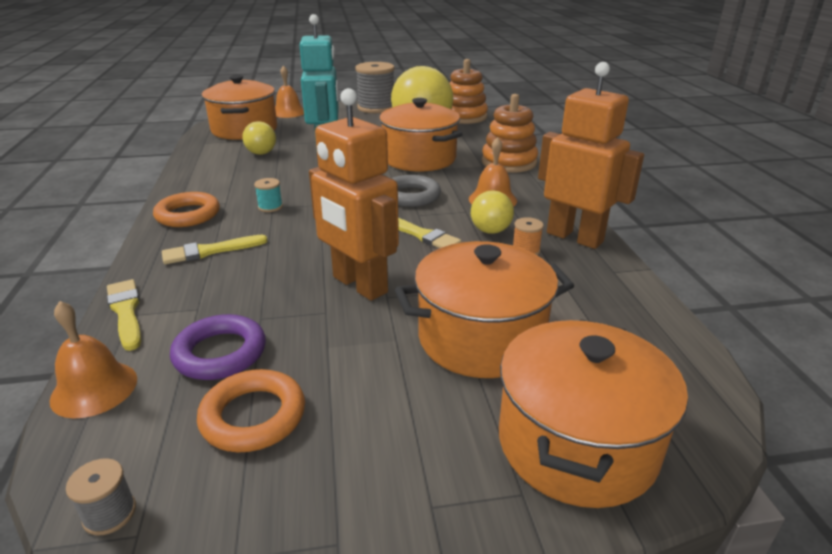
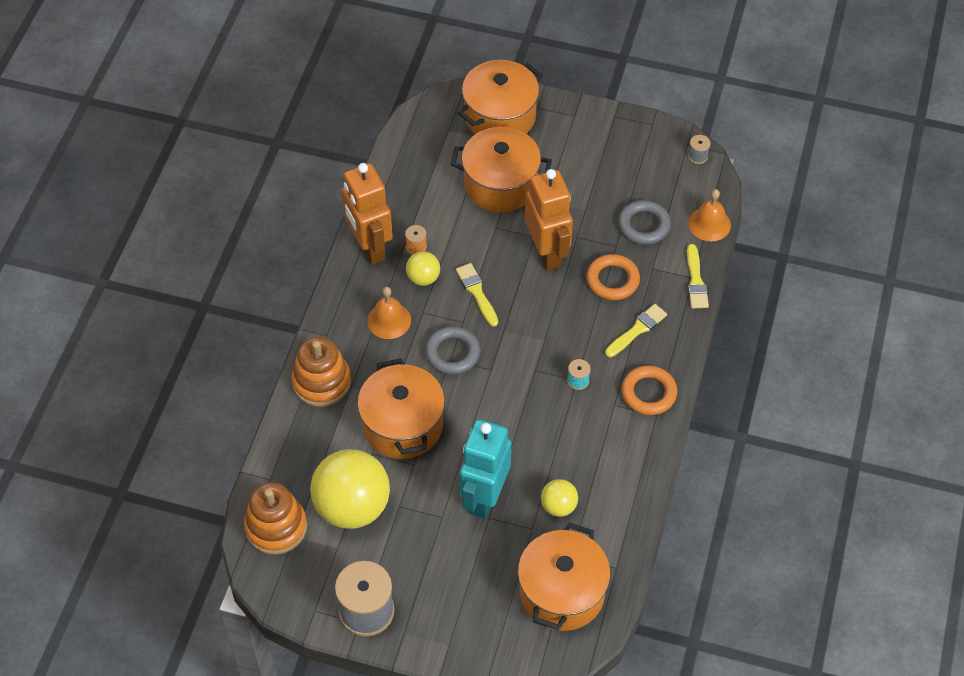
camera: 155 degrees left, 25 degrees up
(210, 251) = (637, 330): yellow brush -> yellow brush turned 45 degrees counterclockwise
(220, 353) = (644, 225): purple ring -> grey ring
(253, 416) = (634, 180): orange ring -> orange ring (612, 280)
(288, 112) = (489, 642): orange bell -> none

